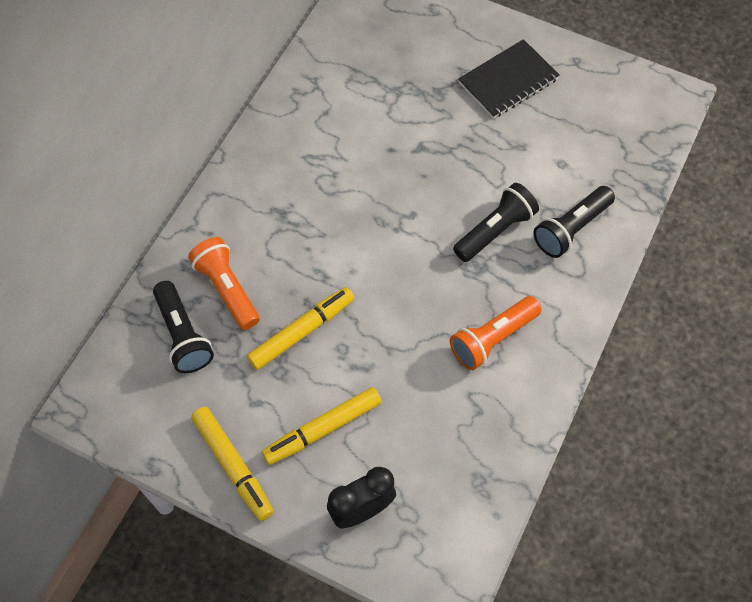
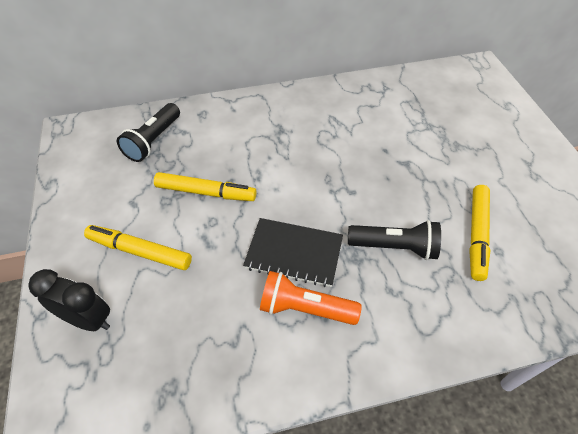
camera: 50 degrees right, 10 degrees down
(227, 289) = (203, 139): orange flashlight -> none
(233, 466) = (76, 221): yellow marker -> yellow marker (476, 235)
(508, 81) = (515, 174): black notebook -> black notebook (294, 253)
(571, 229) = (454, 296): black flashlight -> none

